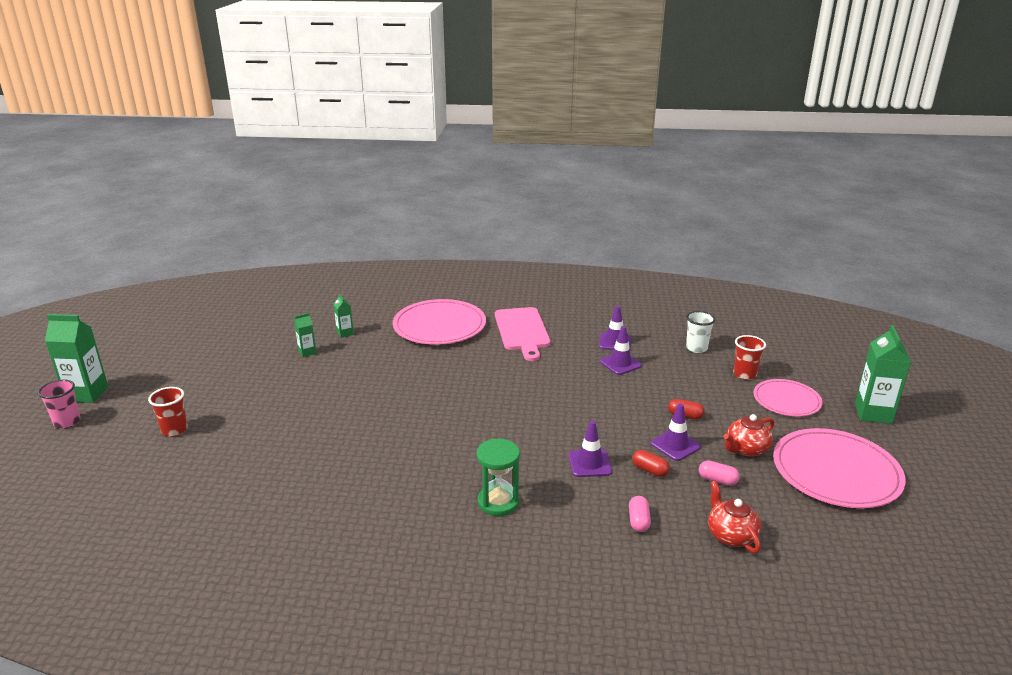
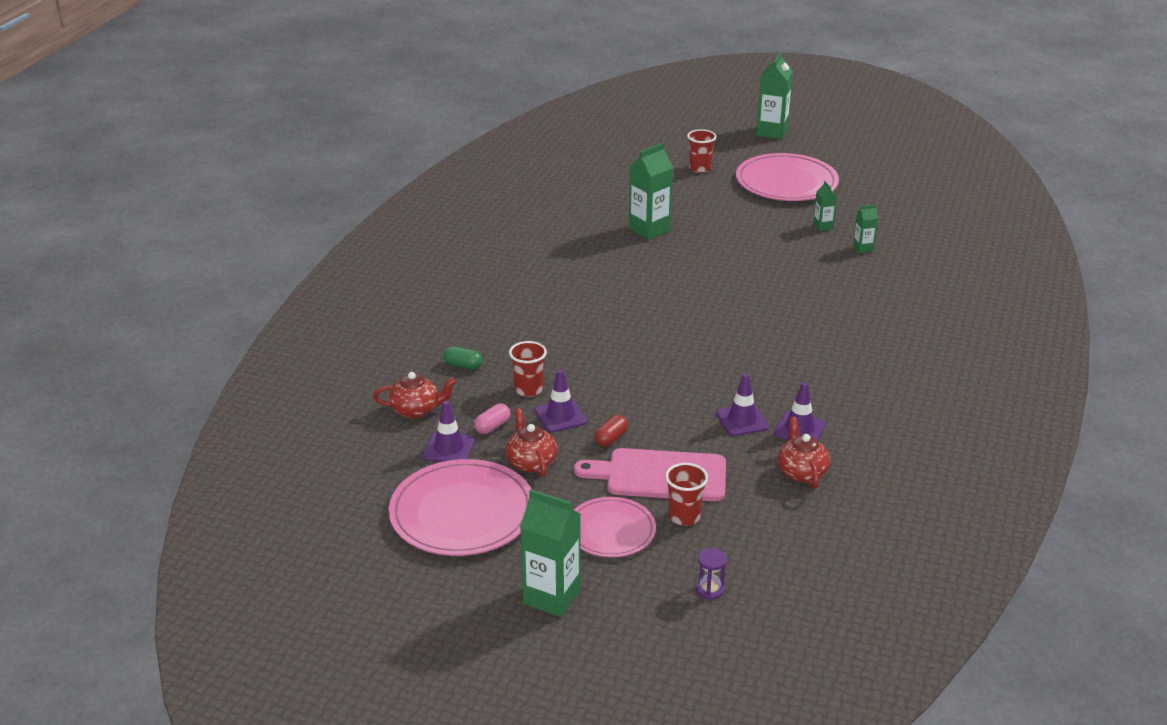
camera: 105 degrees right, 5 degrees up
(67, 422) = (729, 128): pink cup -> none
(325, 444) = (649, 230): none -> green carton
(439, 326) = (870, 307): pink plate -> pink plate (786, 182)
(498, 502) = (527, 301): green hourglass -> none
(522, 331) = (845, 363): pink cutting board -> pink cutting board (660, 475)
(590, 463) = (556, 357): purple traffic cone -> purple traffic cone (449, 448)
(638, 521) = (463, 365): pink capsule -> green capsule
(650, 470) = (528, 389): red capsule -> red cup
(662, 338) = (801, 472): none -> red teapot
(696, 348) = (765, 495): white cup -> none
(802, 358) = (710, 589): none -> purple hourglass

